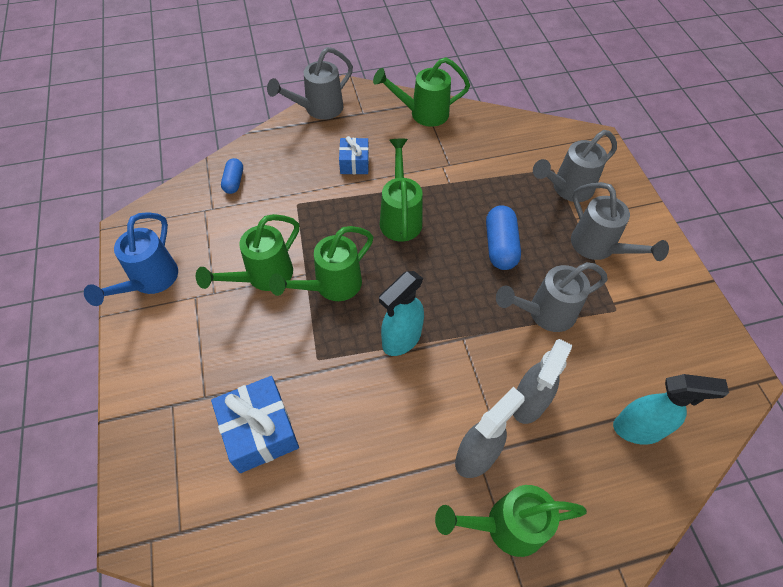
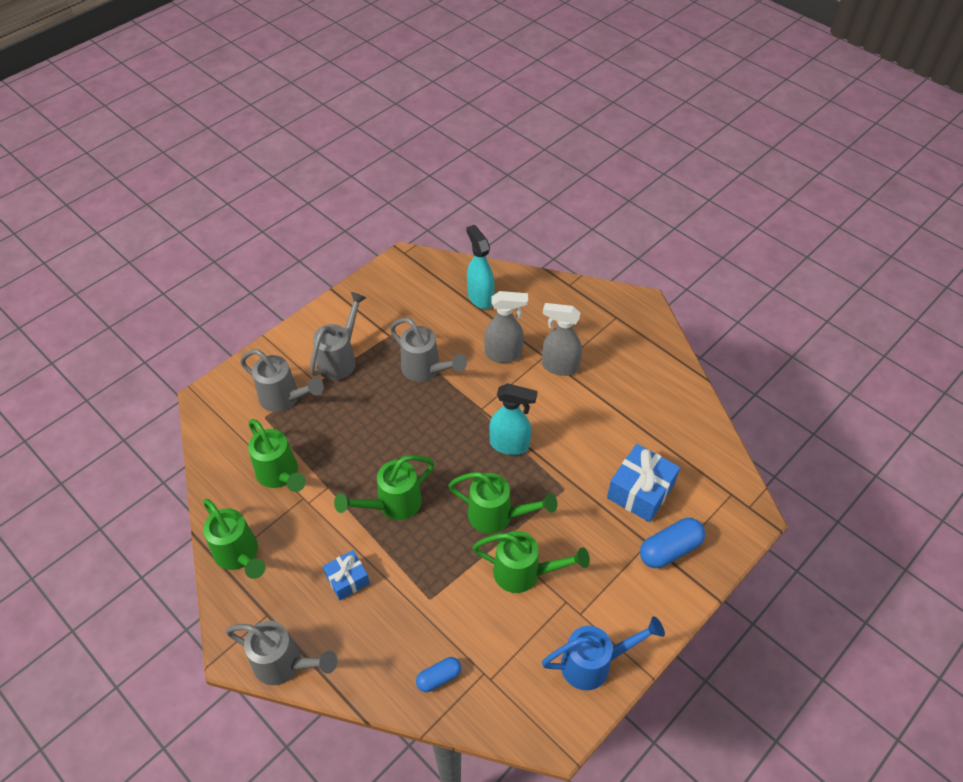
camera: 120 degrees left, 5 degrees down
(500, 246) = (379, 420): blue capsule -> blue capsule (670, 549)
(505, 526) = (589, 337): green watering can -> green watering can (280, 475)

